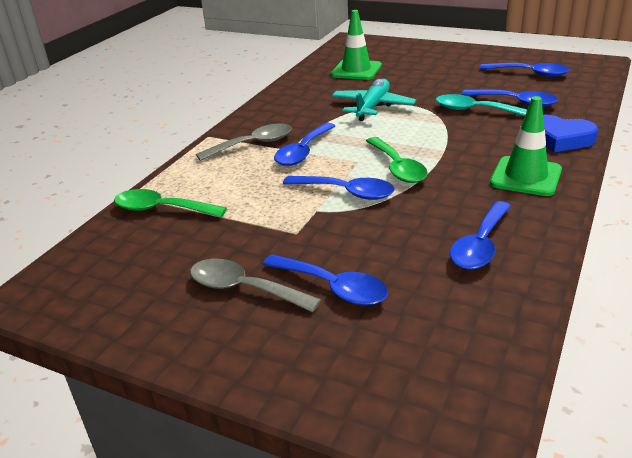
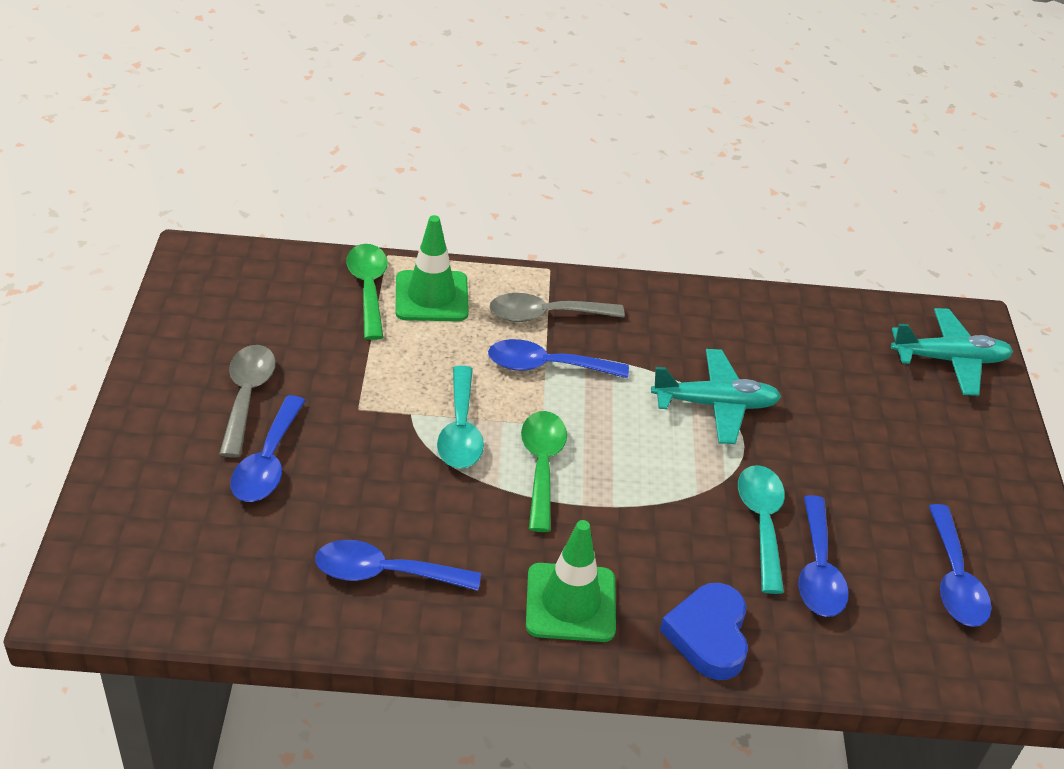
camera: 60 degrees right, 10 degrees up
(253, 144) = (546, 315): grey spoon -> grey spoon turned 135 degrees clockwise
(346, 192) = (460, 430): blue spoon -> turquoise spoon
(356, 70) = (841, 358): green traffic cone -> green traffic cone (431, 296)
(374, 48) = (949, 360): none -> turquoise plane
(397, 167) = (542, 466): green spoon -> green spoon turned 135 degrees clockwise

